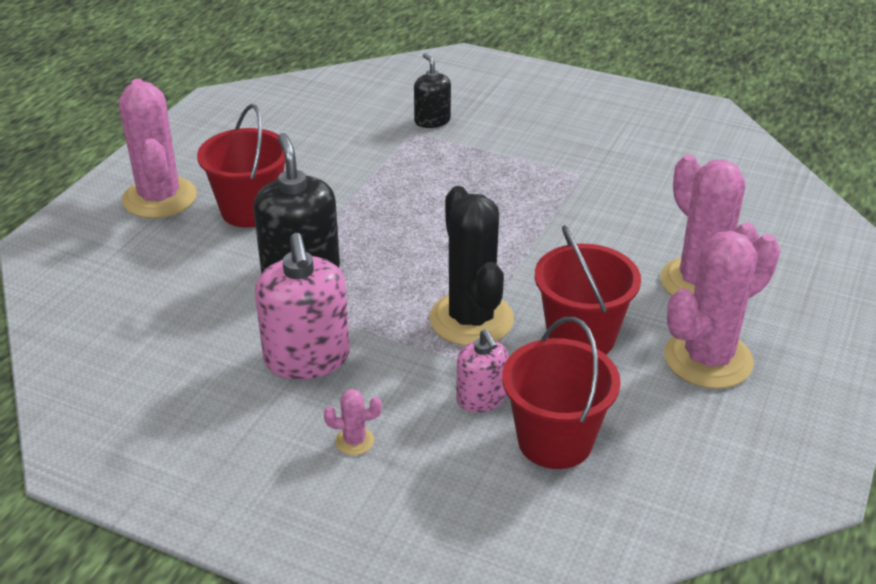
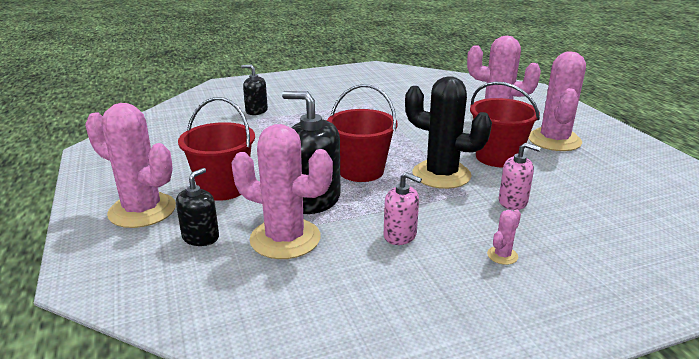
camera: 45 degrees left, 10 degrees down
(160, 254) = (200, 237): none -> black soap dispenser
(215, 297) = (285, 239): none -> pink cactus
(307, 358) = (400, 235): pink soap dispenser -> pink soap dispenser, size x0.57
(555, 441) = (573, 199): red bucket -> red bucket (361, 171)

